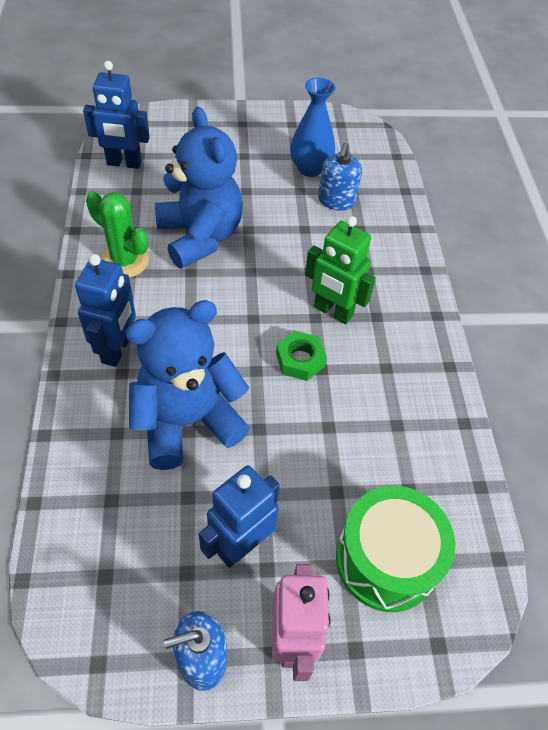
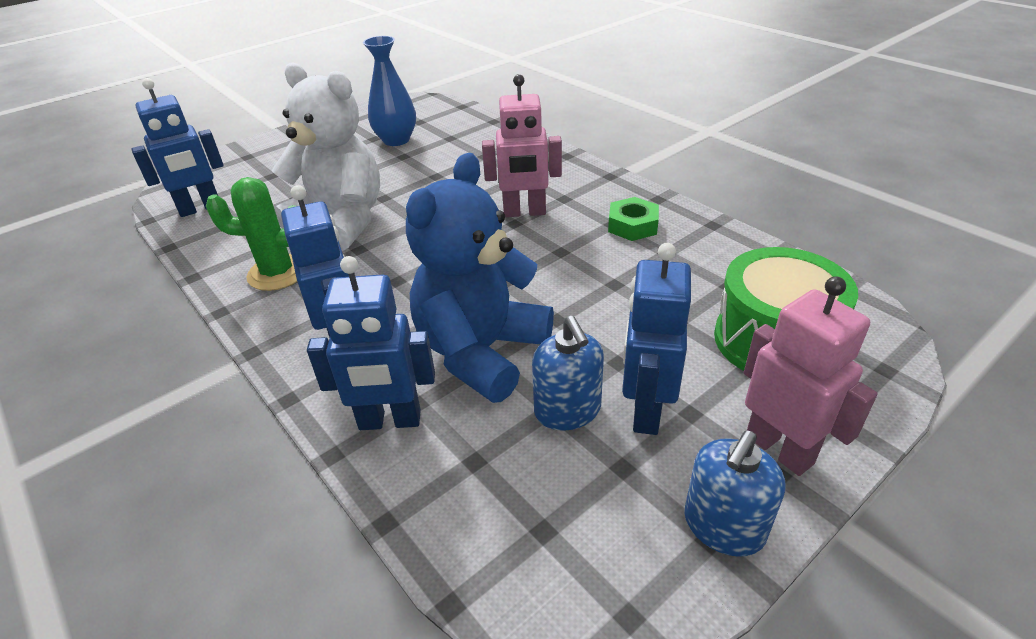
camera: 30 degrees left, 15 degrees down
(91, 434) = (390, 421): none -> blue robot
(200, 237) = (341, 222): blue teddy bear -> white teddy bear
(300, 360) = (535, 255): green nut -> green nut (632, 225)
(333, 312) = (524, 212): green robot -> pink robot
(336, 201) = (443, 149): blue soap dispenser -> blue soap dispenser (567, 410)

